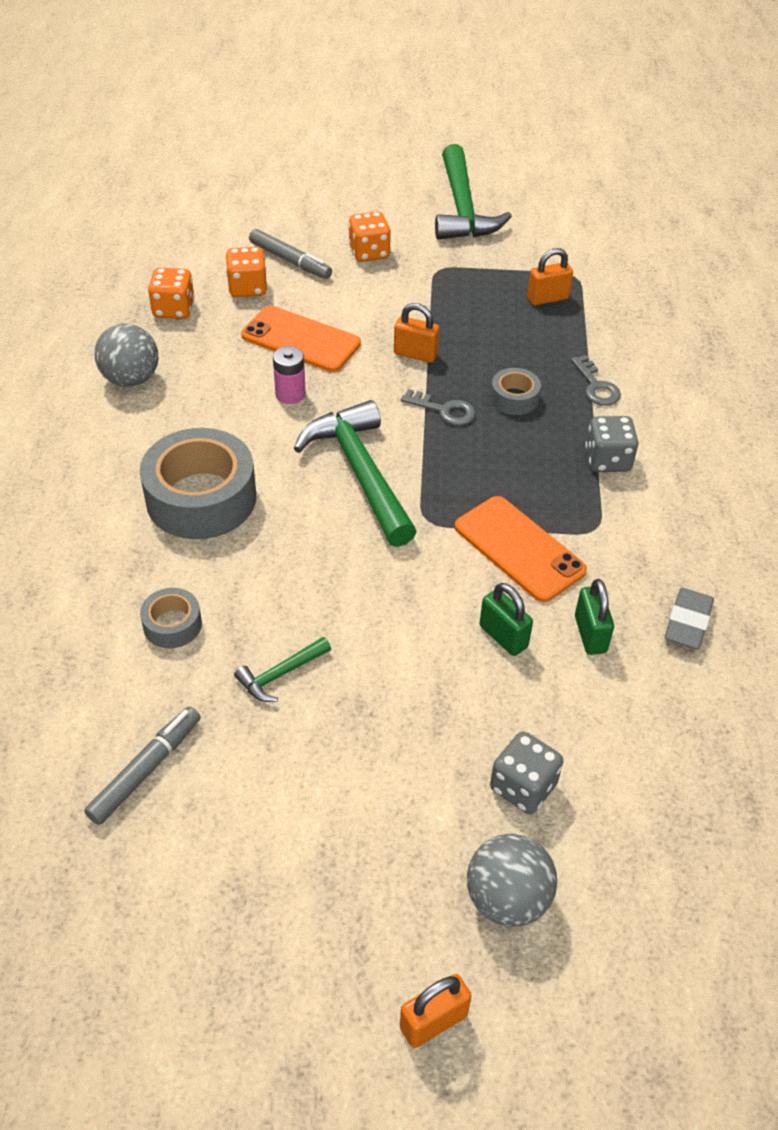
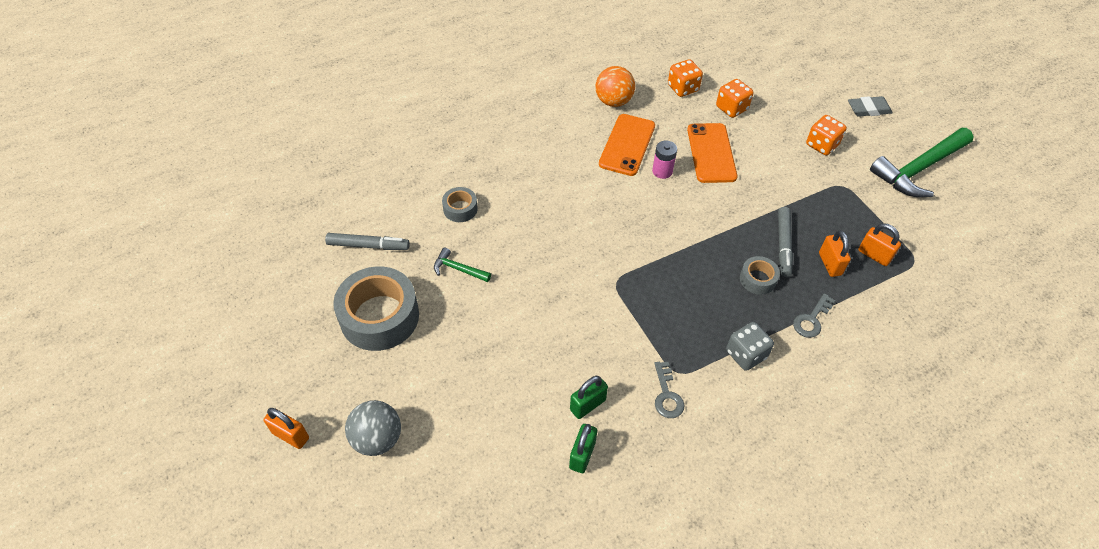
camera: 60 degrees right, 5 degrees up
(131, 379) = (613, 101): grey ball -> orange ball
(201, 498) = (552, 175): grey tape -> grey tape (379, 316)
(290, 261) = (775, 114): grey marker -> grey marker (783, 245)
(361, 473) = (627, 233): green hammer -> none
(415, 354) = (750, 211): orange padlock -> orange padlock (830, 264)
(444, 410) = (714, 248): grey key -> grey key (667, 395)
(503, 636) = (554, 359): green padlock -> green padlock (582, 455)
(519, 549) = (628, 338): orange phone -> orange phone (627, 145)
(523, 787) = (453, 416): grey dice -> none
(687, 622) = (636, 457): grey eraser -> grey eraser (868, 109)

